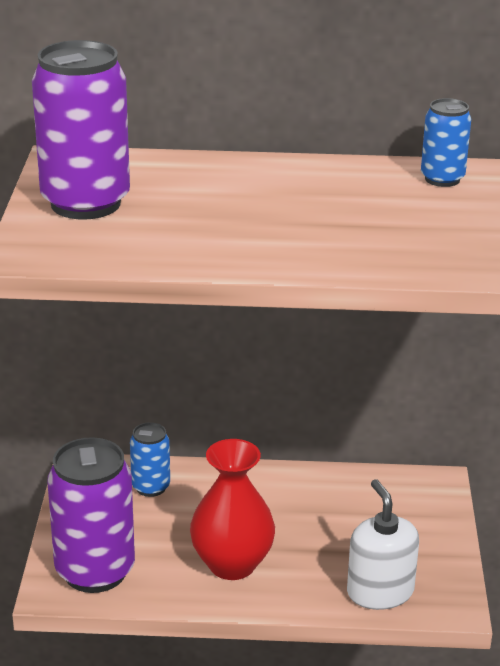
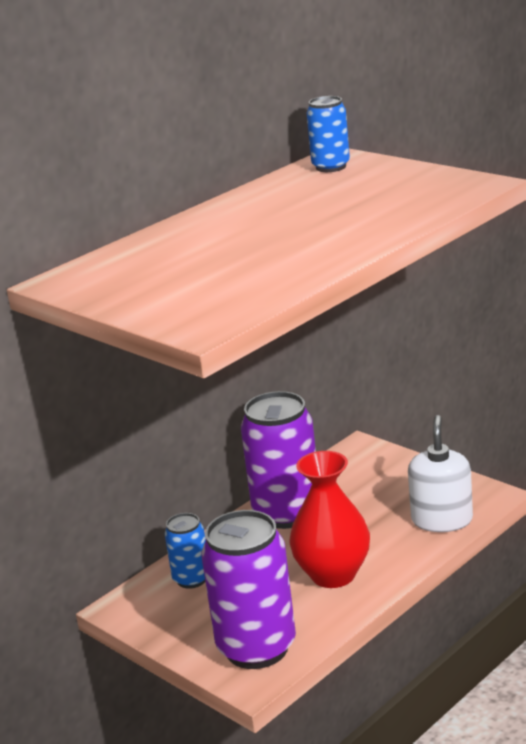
camera: 45 degrees left, 5 degrees down
(85, 203) = (154, 287): purple can -> purple can (287, 513)
(380, 591) = (442, 520): white soap dispenser -> white soap dispenser turned 75 degrees clockwise

